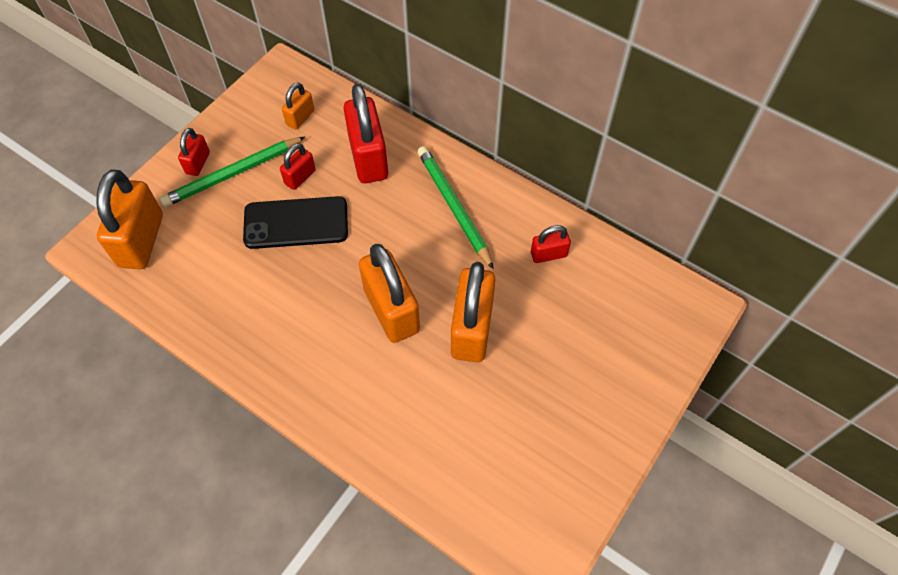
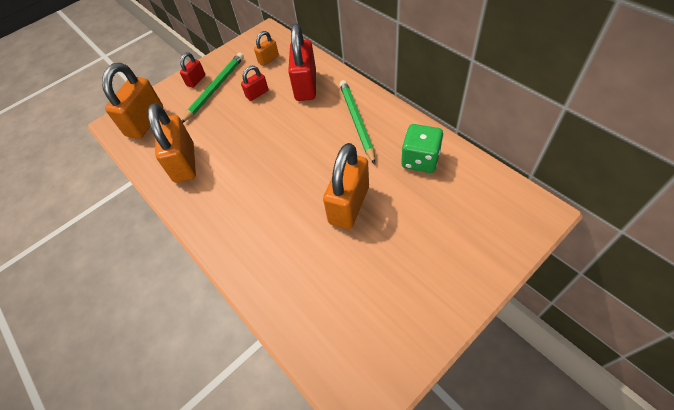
camera: 20 degrees right, 5 degrees down
(233, 174) = (215, 88): green pencil -> green pencil turned 135 degrees clockwise
(296, 223) = (245, 121): black phone -> none
(391, 310) = (293, 184): orange padlock -> orange padlock (184, 163)
(548, 254) = (420, 160): red padlock -> green dice

